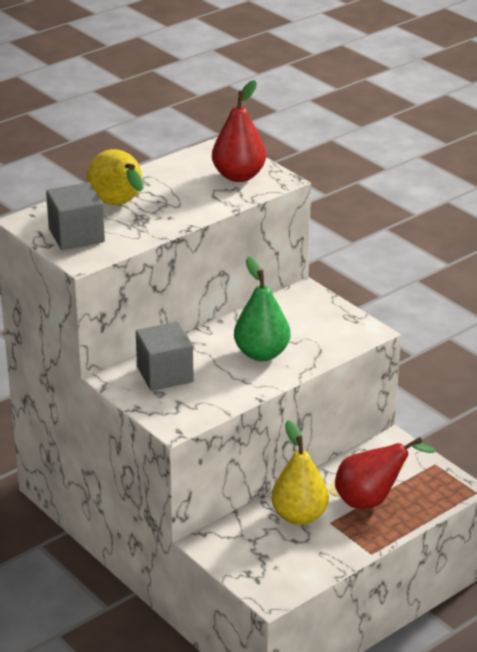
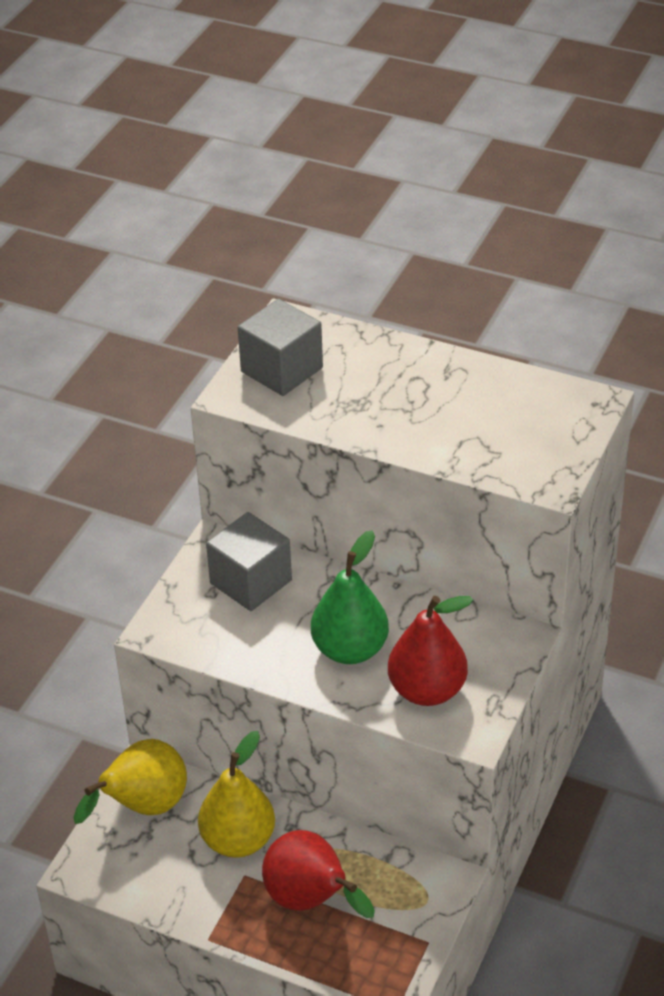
camera: 65 degrees right, 10 degrees up
(119, 205) = (376, 374): yellow pear -> yellow pear (143, 808)
(239, 176) = (529, 444): red pear -> red pear (427, 690)

